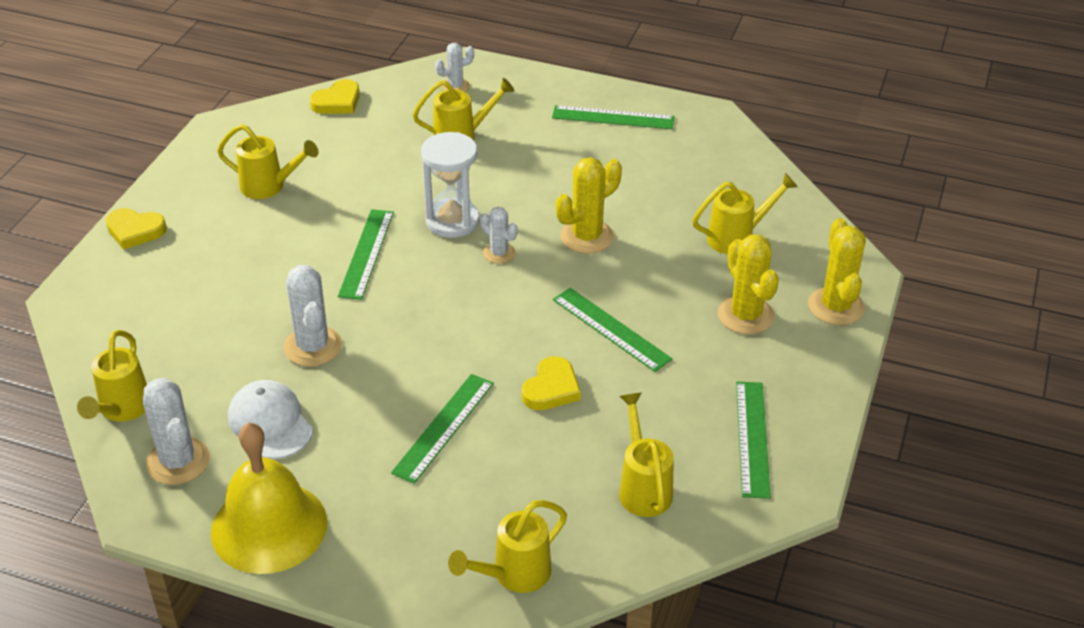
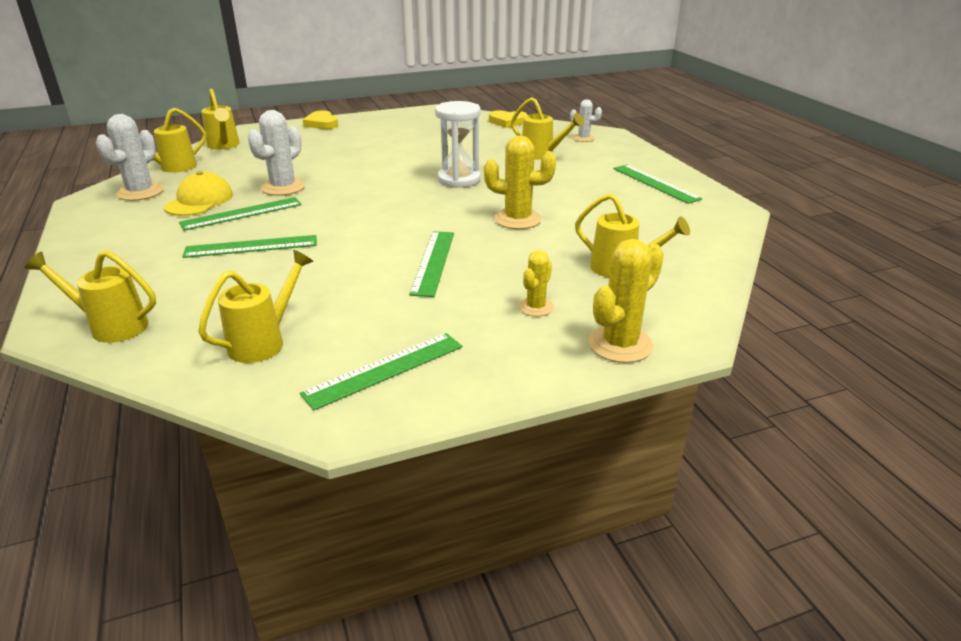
camera: 50 degrees right, 10 degrees down
(269, 187) = (406, 133): yellow watering can -> yellow watering can (224, 146)
(269, 527) = (101, 232): yellow bell -> none
(270, 423) = (199, 201): white cap -> yellow cap
(366, 253) = (389, 171): green ruler -> green ruler (242, 213)
(499, 253) = (452, 201): white cactus -> none
(551, 388) = (337, 265): yellow heart -> none
(745, 315) = (536, 307): yellow cactus -> yellow cactus, size x0.59

